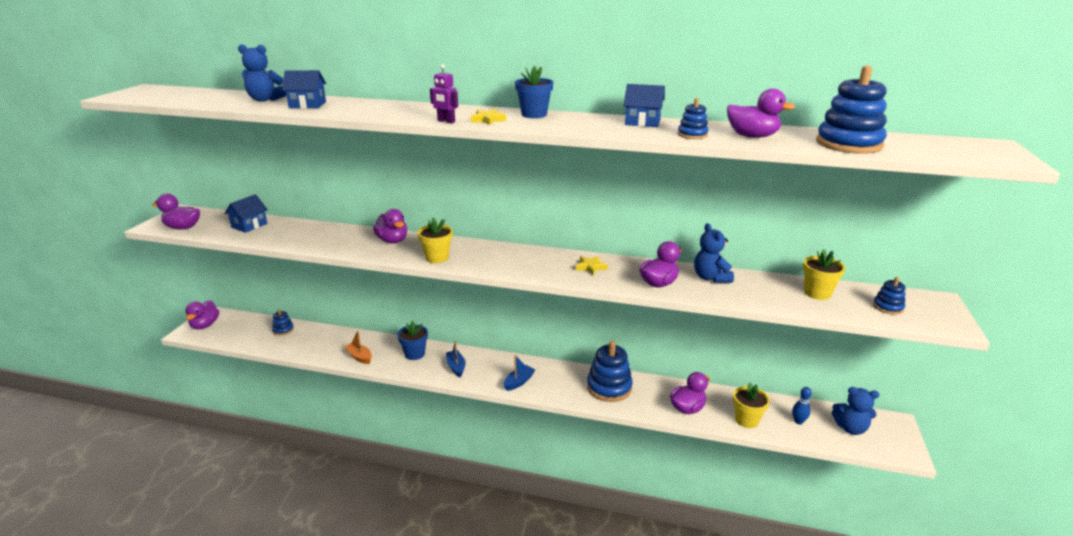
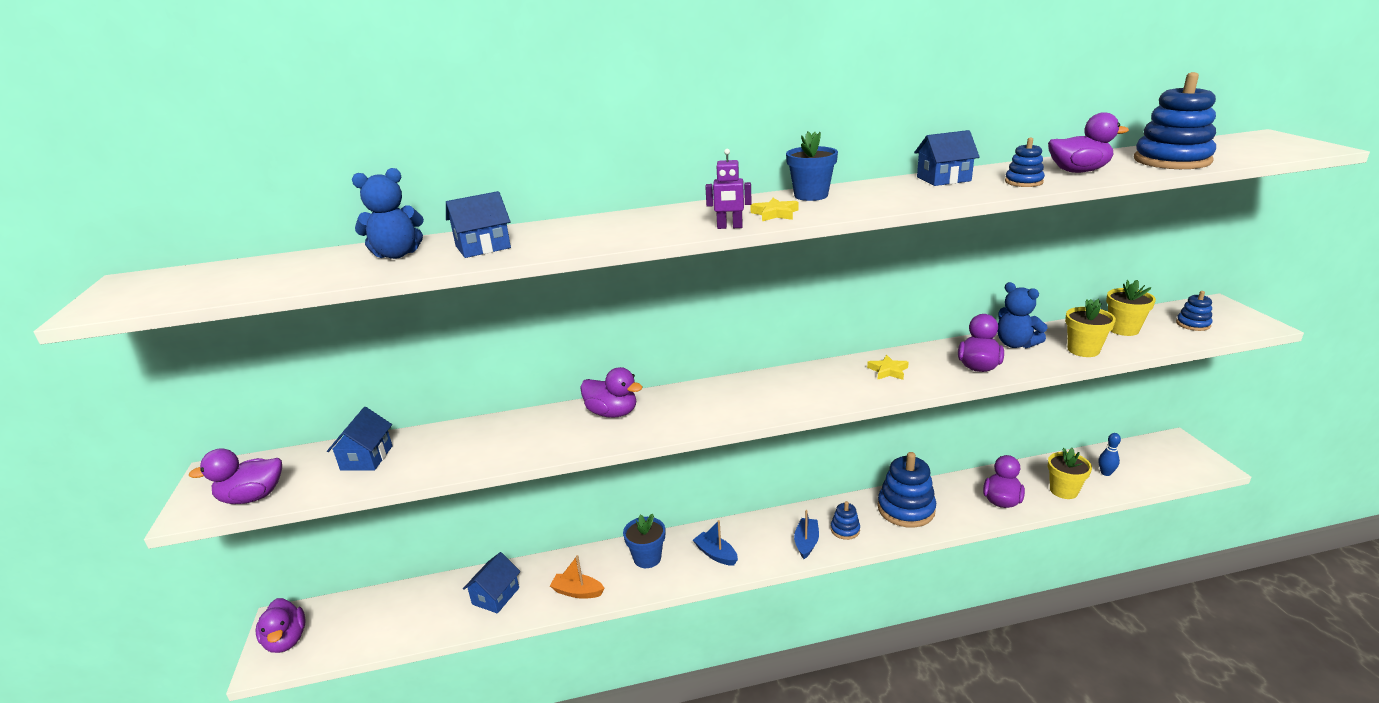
camera: 25 degrees left, 0 degrees up
(283, 330) = (426, 597): blue stacking toy -> blue stacking toy (845, 530)
(317, 342) = (496, 596): none -> blue house
(437, 258) = (700, 417): yellow flower pot -> yellow flower pot (1083, 350)
(850, 428) = (1151, 461): blue teddy bear -> none

